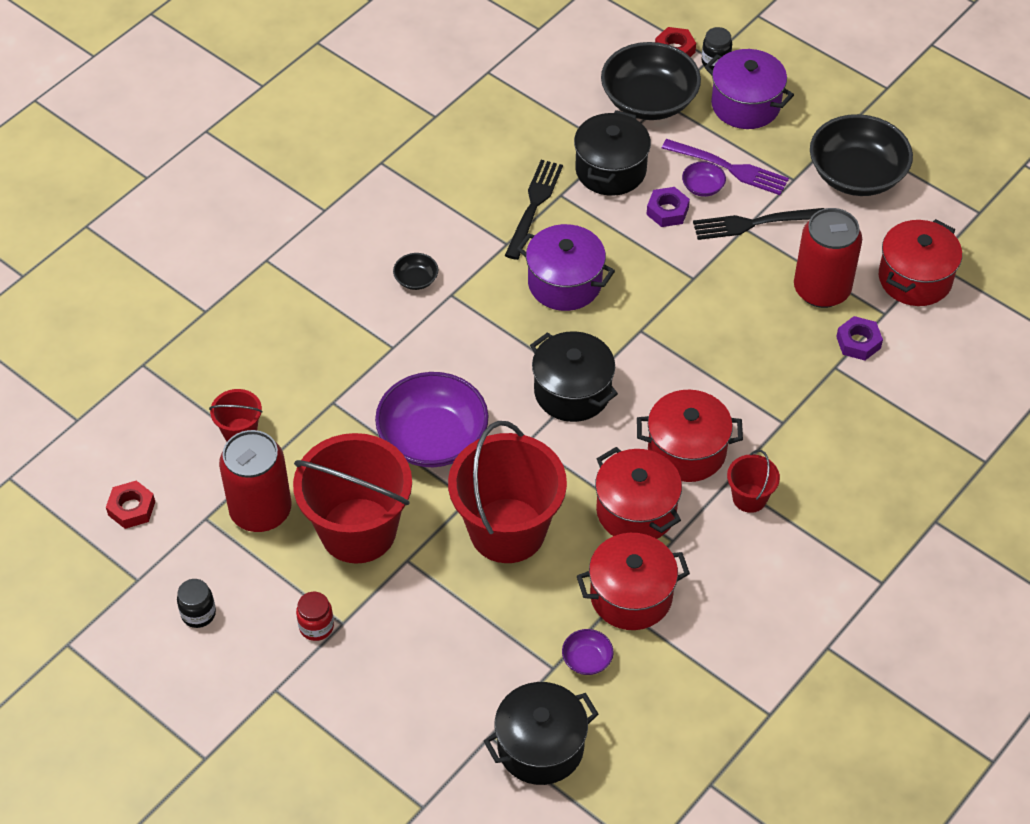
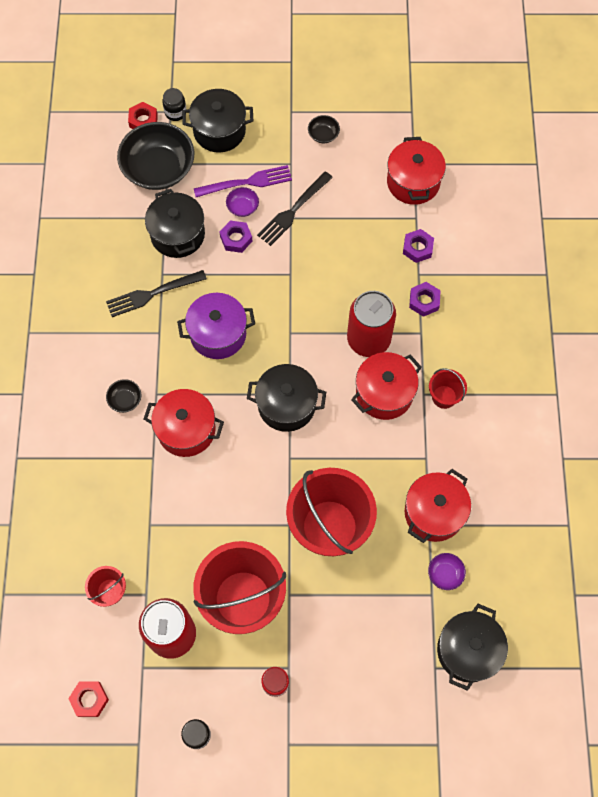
camera: 40 degrees left, 15 degrees up
(433, 438) = (232, 501): purple bowl -> none
(534, 206) = (152, 294): black fork -> black fork turned 90 degrees counterclockwise
(636, 511) = (390, 455): red pot -> red pot (186, 430)
(745, 105) = (219, 131): purple pot -> black pot
(816, 396) = (424, 301): none -> purple nut
(821, 290) = (368, 228): red can -> red can (368, 339)
(856, 174) = (323, 134): black bowl -> black bowl, size x0.43

